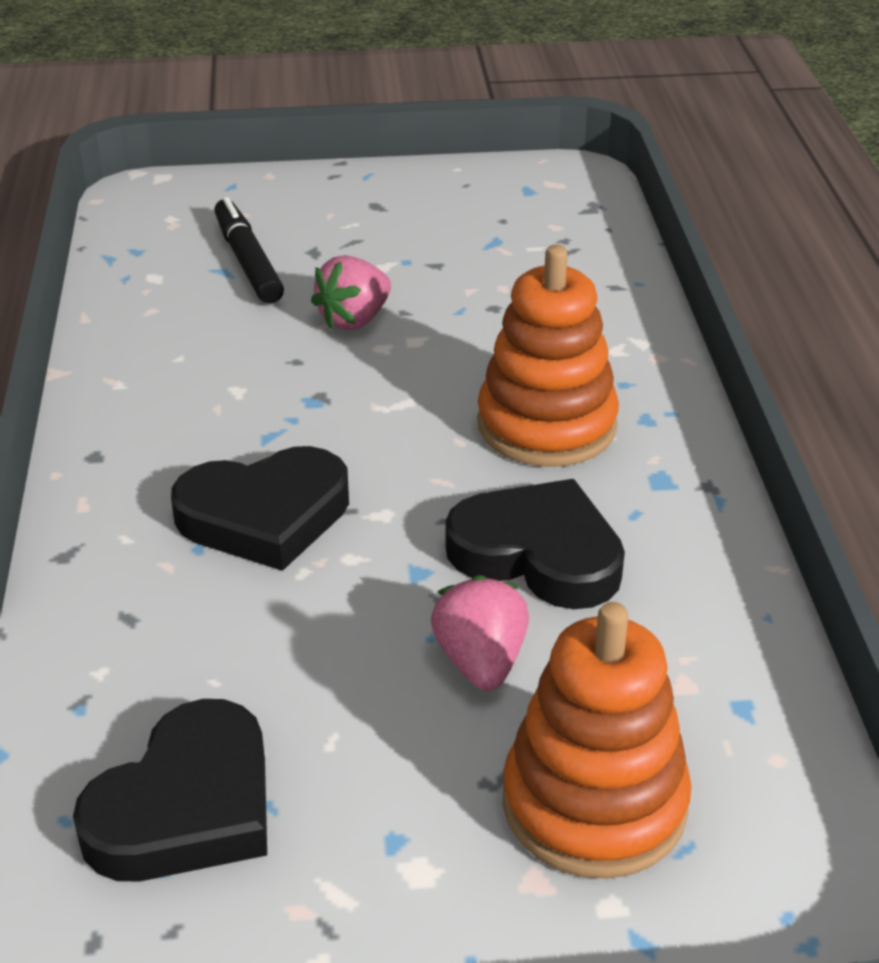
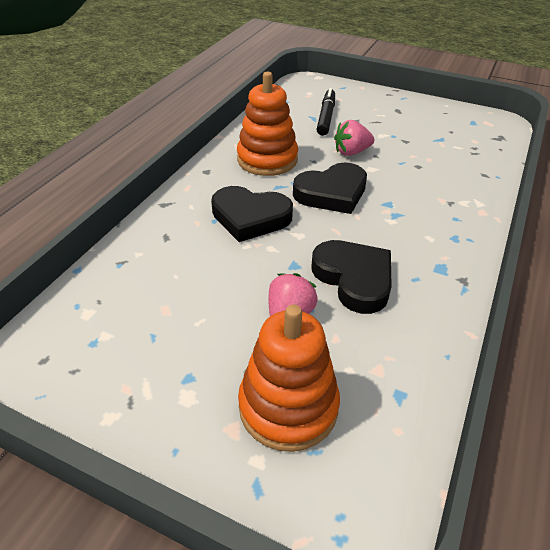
camera: 30 degrees right, 5 degrees up
(186, 806) = (122, 322): black heart -> black heart (332, 193)
(546, 425) = (403, 224): orange stacking toy -> orange stacking toy (267, 159)

